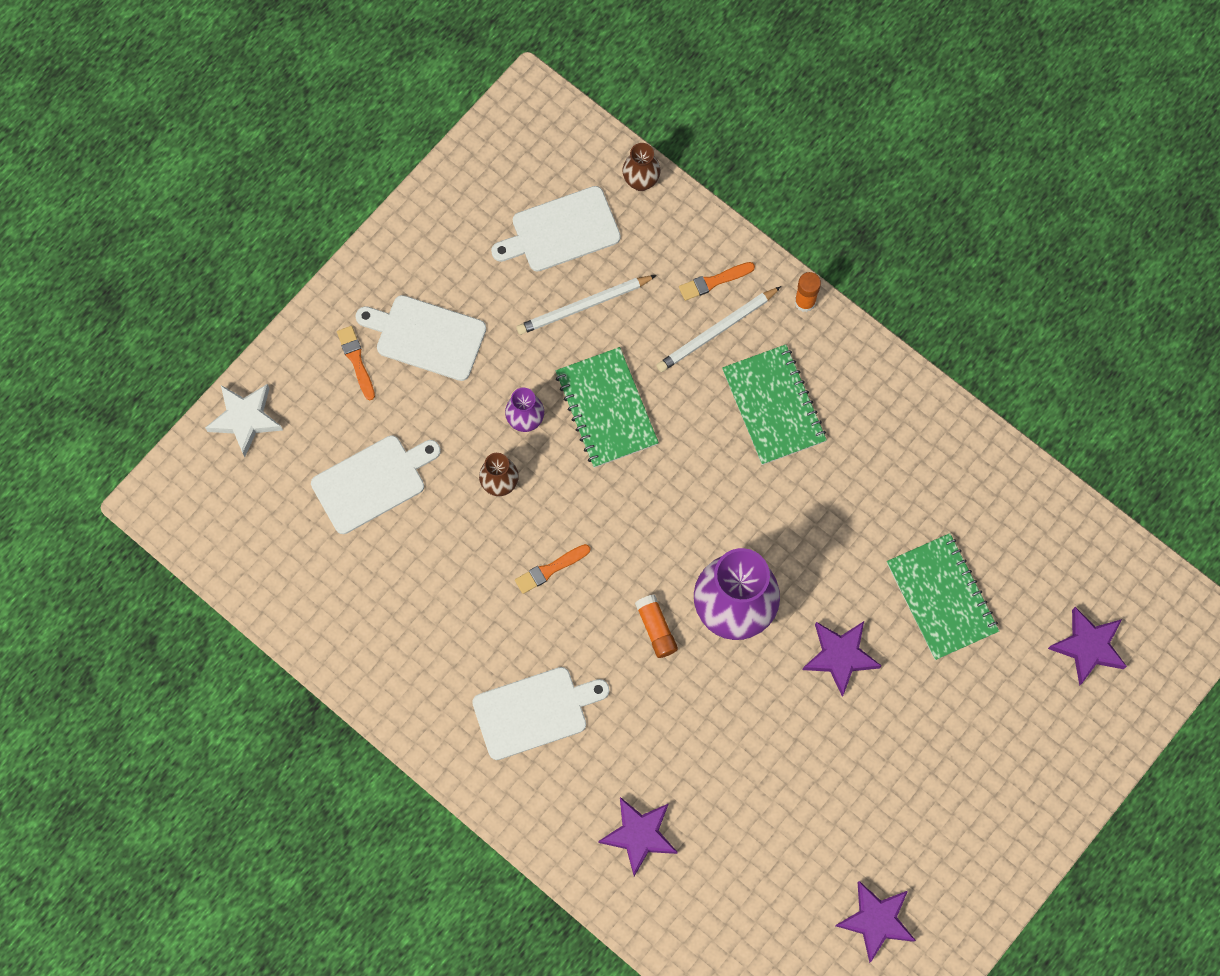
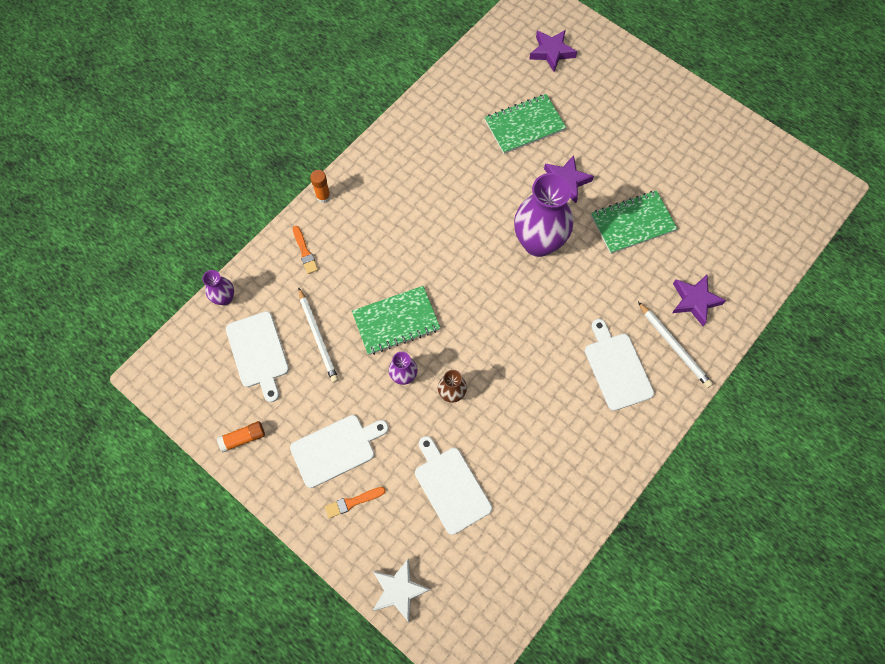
camera: 90 degrees left, 5 degrees down
(426, 337) = (336, 449): white cutting board -> white cutting board turned 135 degrees counterclockwise
(550, 569) = (514, 358): orange brush -> none
(641, 181) = (225, 298): brown vase -> purple vase
(656, 629) = (553, 290): orange glue stick -> orange glue stick (243, 438)
(717, 331) = (341, 250): white pencil -> white pencil (674, 346)
(773, 406) = (396, 216): green notebook -> green notebook (632, 223)
(876, 920) = (730, 166): purple star -> none

